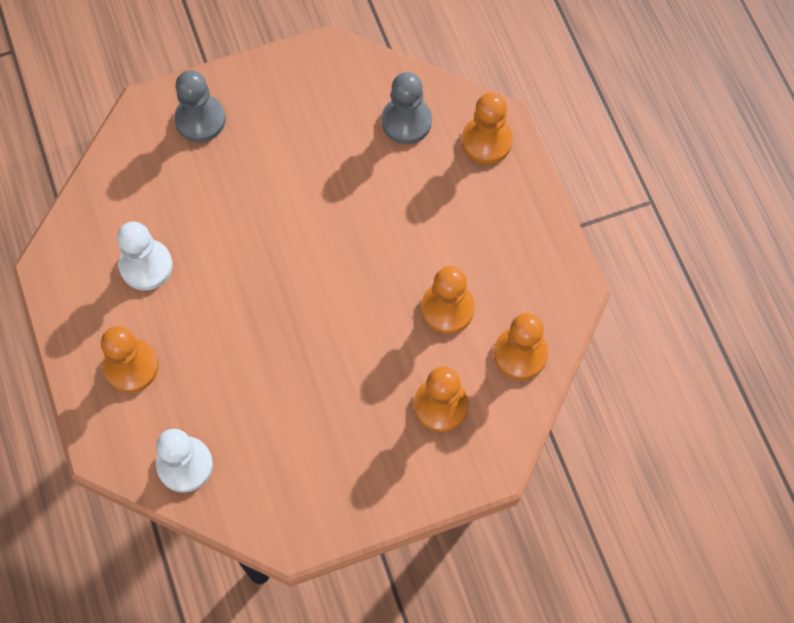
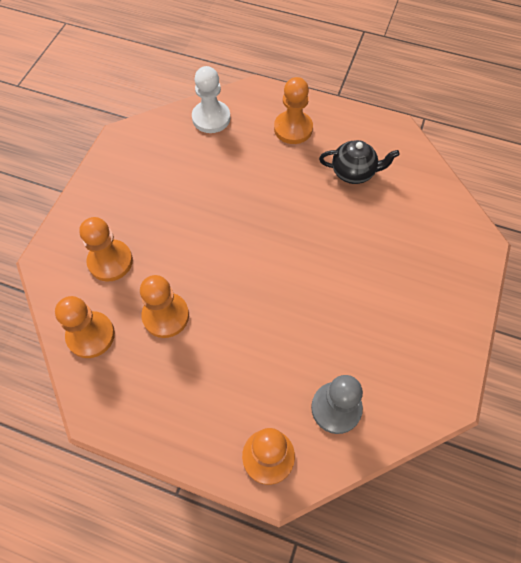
camera: 130 degrees right, 5 degrees down
(146, 266) = (354, 172): white pawn -> black teapot
(200, 120) = (446, 269): grey pawn -> none

